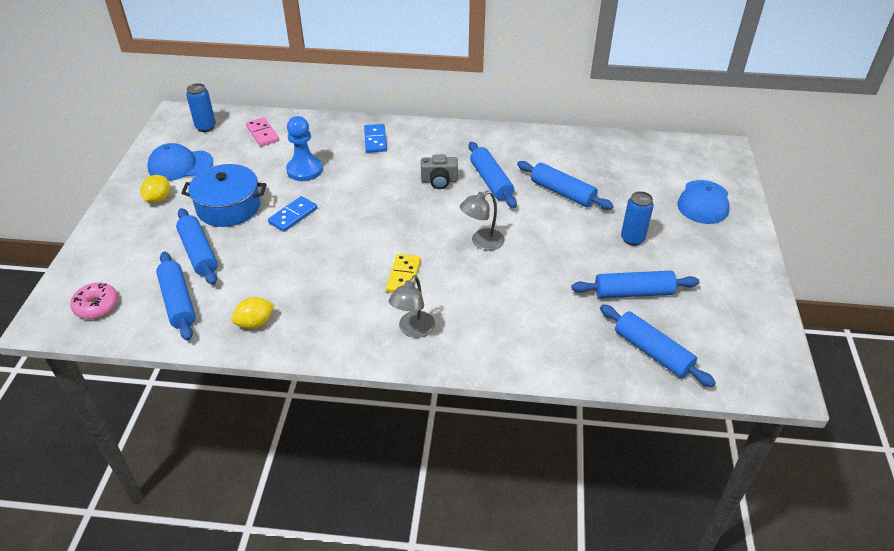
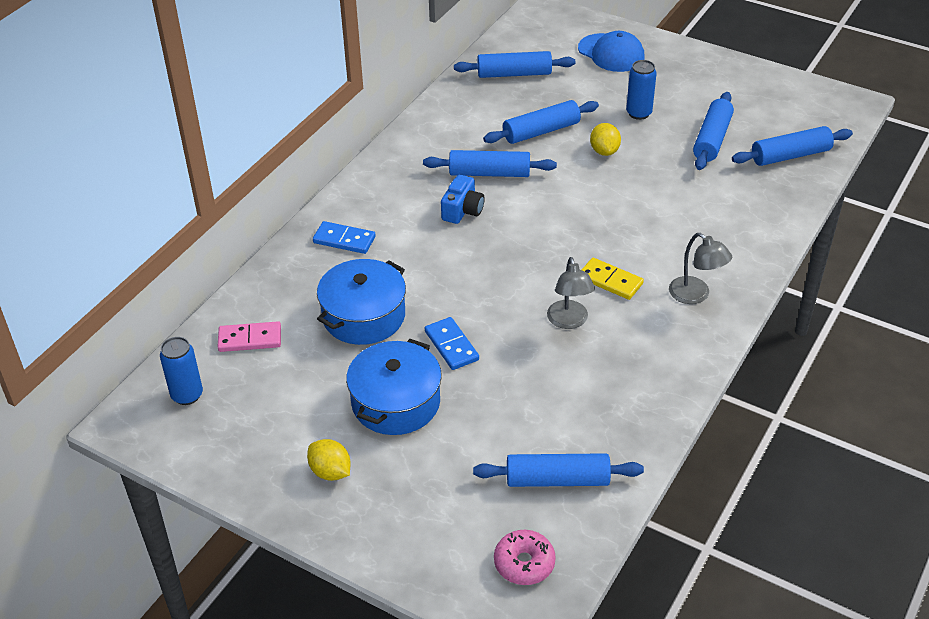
camera: 65 degrees left, 0 degrees up
(180, 165) = (265, 437): blue cap -> none
(199, 253) = (474, 446): blue rolling pin -> blue rolling pin (514, 74)
(255, 323) = (628, 416): yellow lemon -> yellow lemon (604, 151)
(304, 170) = (364, 316): blue pawn -> blue pot
(439, 181) = (462, 210): grey camera -> blue camera
(481, 242) = (588, 210): grey lamp -> grey lamp (569, 321)

